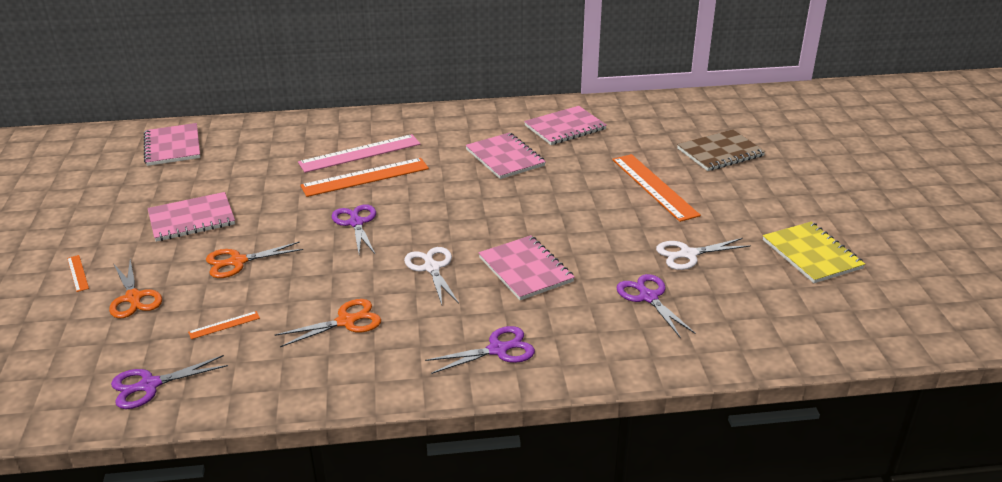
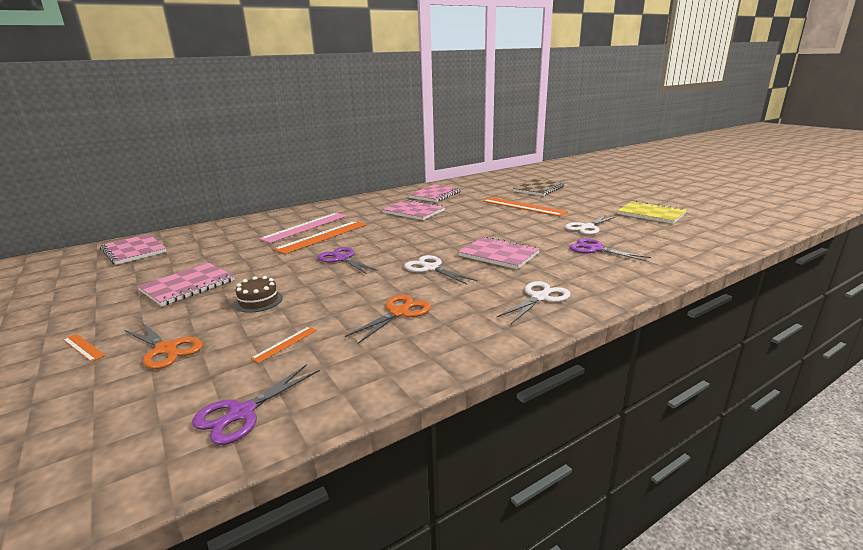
camera: 25 degrees left, 10 degrees down
(237, 262) = (258, 301): orange scissors -> brown cake
(498, 350) = (540, 298): purple scissors -> white scissors

